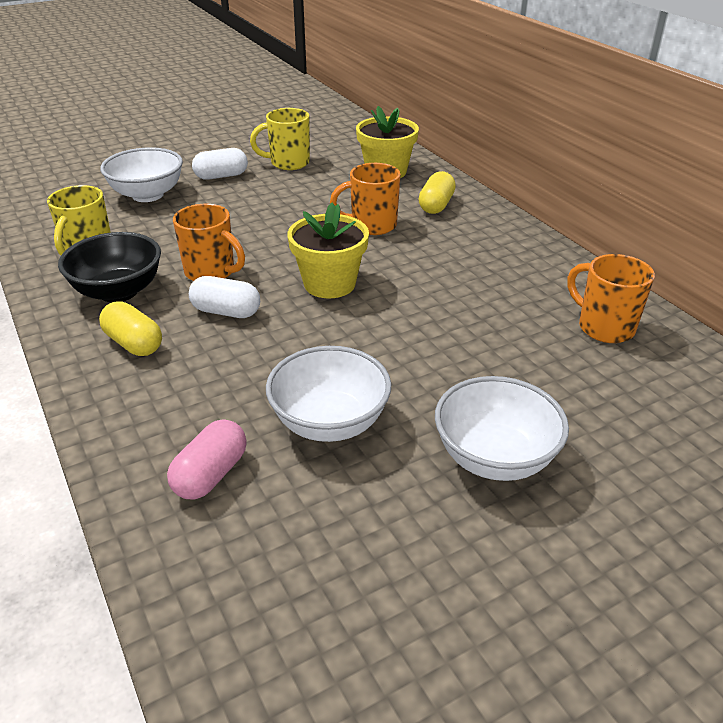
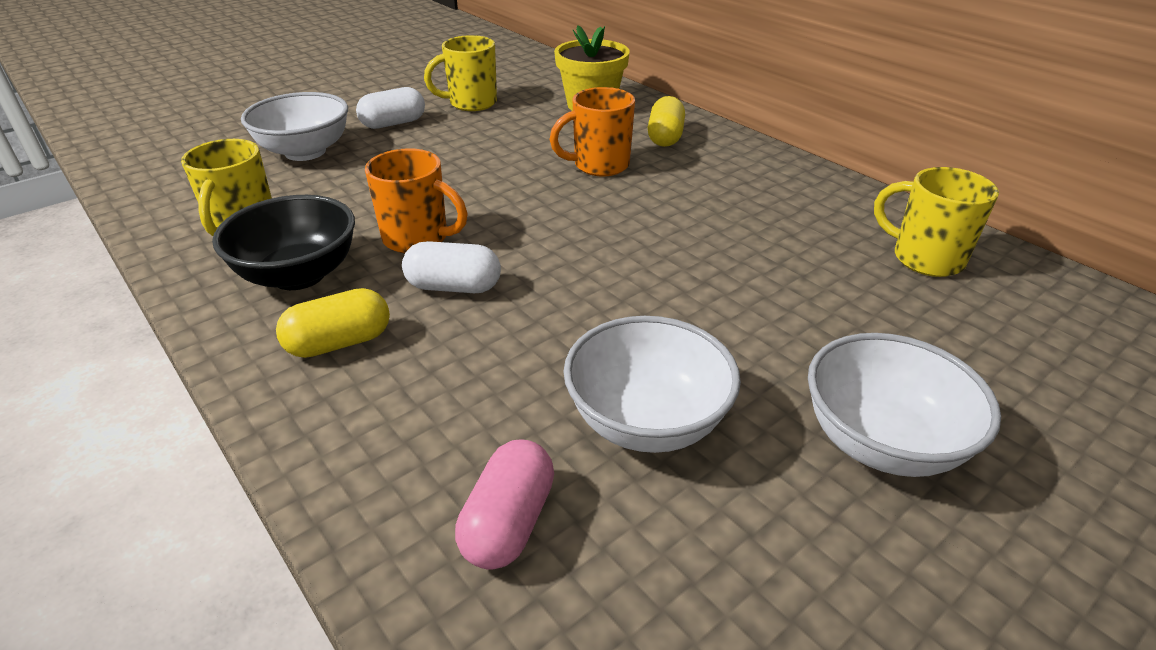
camera: 10 degrees left, 0 degrees up
(134, 343) = (339, 343): yellow capsule -> yellow capsule turned 60 degrees counterclockwise
(329, 284) = (575, 239): yellow flower pot -> none
(604, 327) = (925, 258): orange mug -> yellow mug

